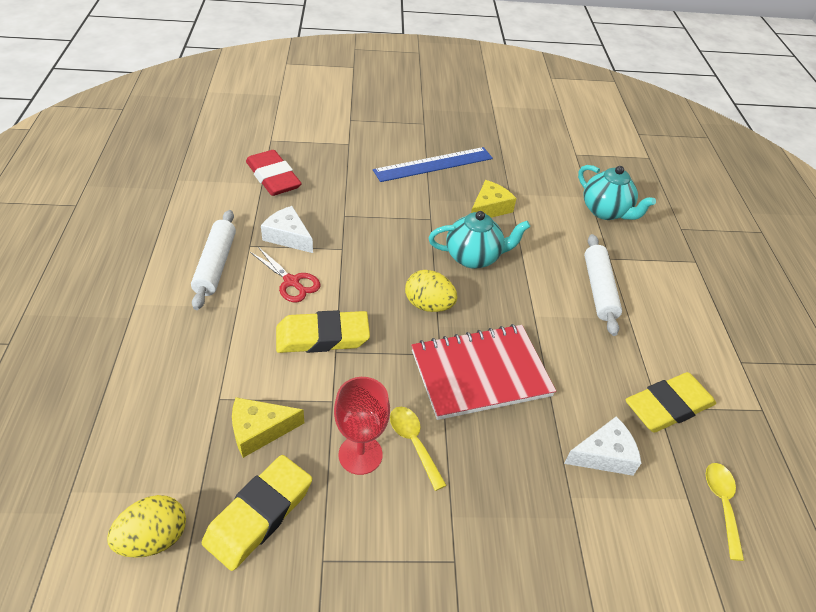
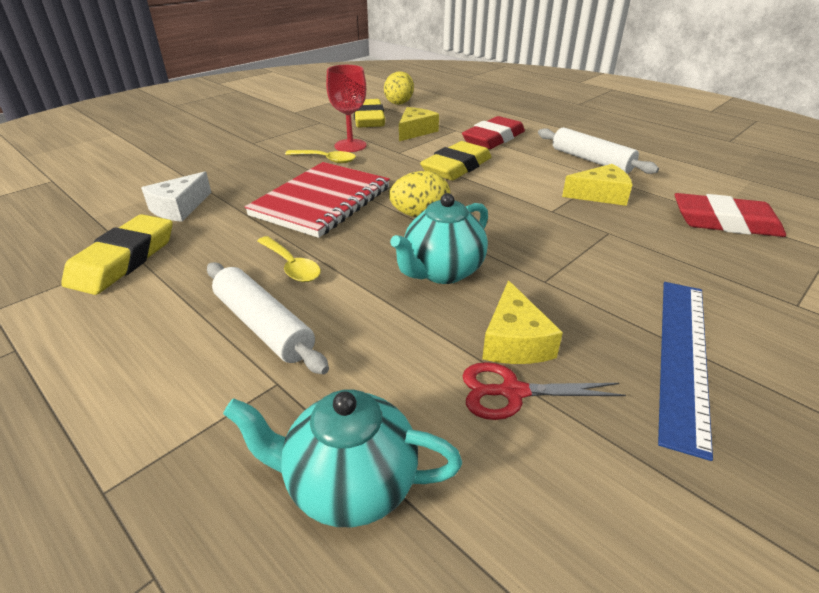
camera: 140 degrees right, 10 degrees down
(219, 352) = (493, 138): none -> red eraser
(288, 237) = (600, 195): white cheese -> yellow cheese
(291, 282) = (533, 177): red scissors -> red scissors (512, 392)
(722, 504) = (58, 225): yellow spoon -> yellow spoon (291, 266)

